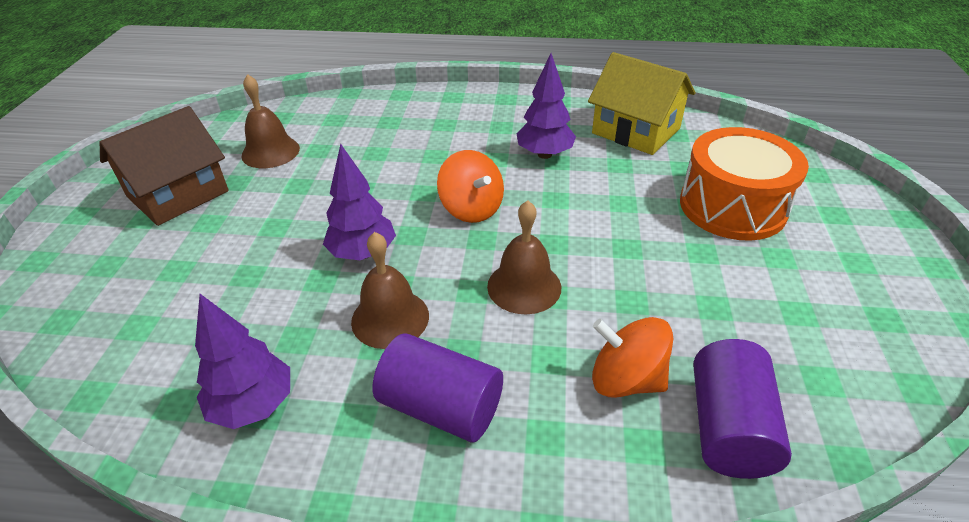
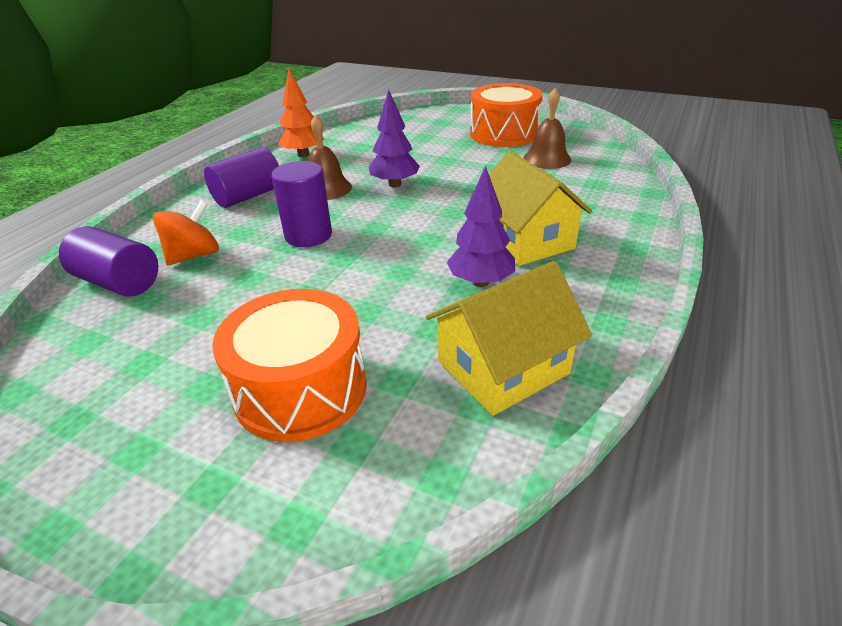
camera: 110 degrees right, 5 degrees down
(178, 194) = (504, 134): brown house -> orange drum
(253, 405) = (303, 155): purple tree -> orange tree
(465, 142) = (526, 240): none -> yellow house
(471, 209) = (415, 228): orange spinning top -> none
(524, 286) = (308, 235): brown bell -> purple cylinder

